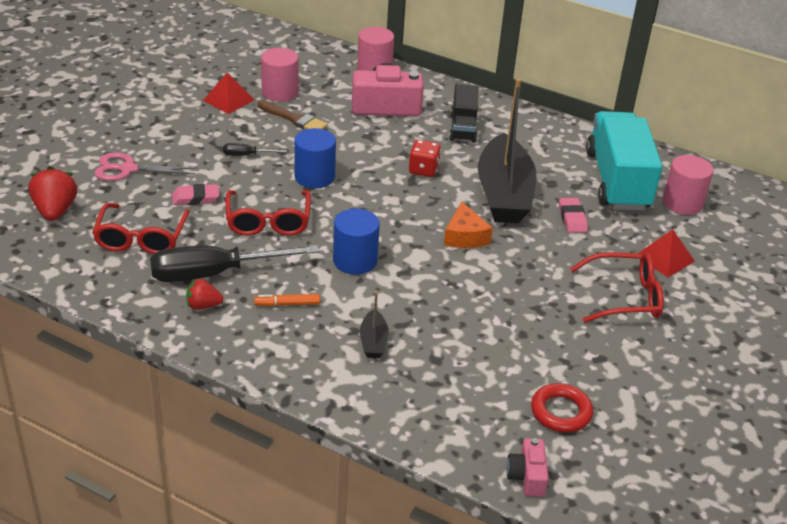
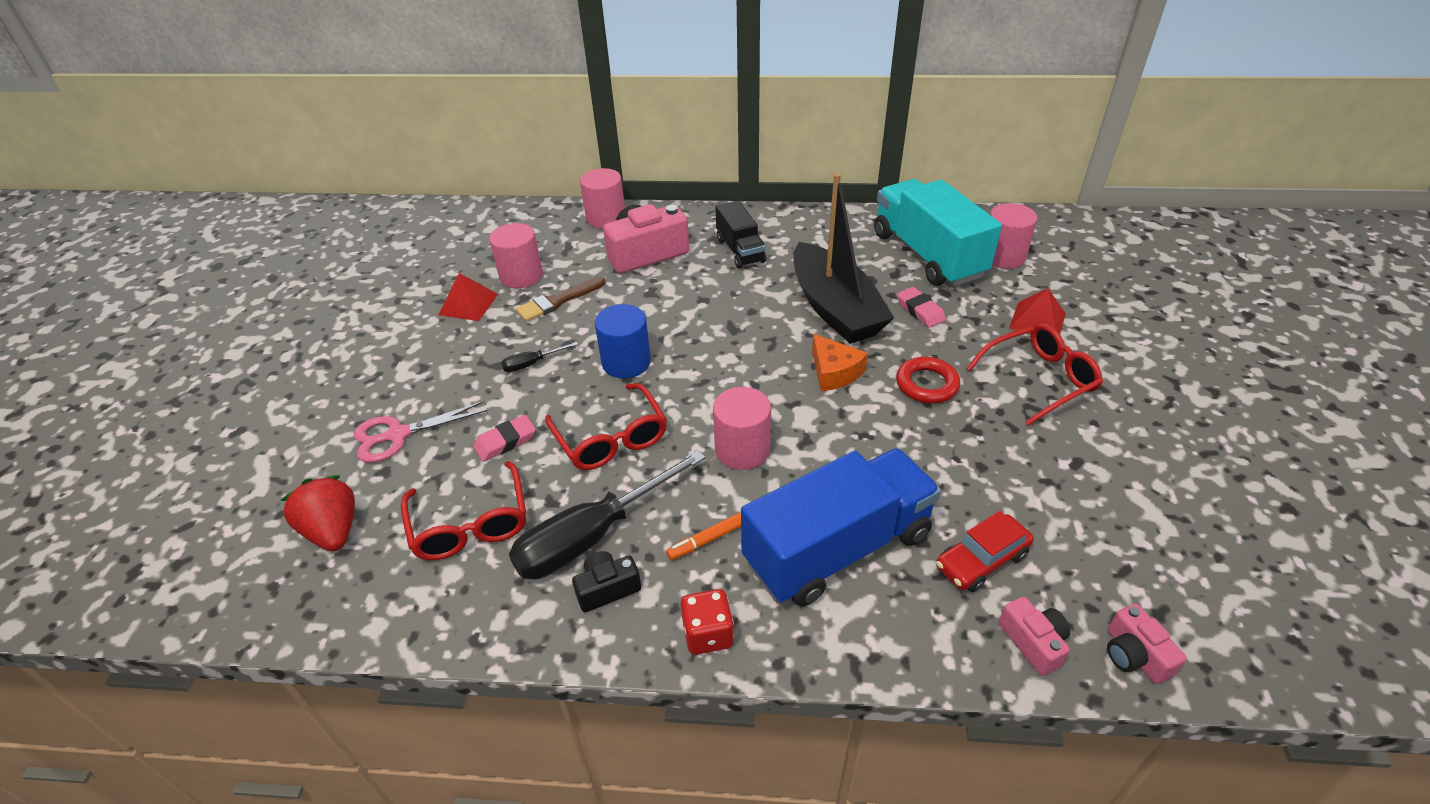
camera: 20 degrees left, 5 degrees up
(203, 306) = (607, 588): red strawberry -> black camera
(294, 119) = (558, 301): brown brush -> brown brush turned 135 degrees clockwise
(355, 261) = (742, 449): blue cylinder -> pink cylinder
(373, 341) = (837, 548): black boat -> blue truck
(423, 170) = (735, 311): red dice -> red dice (708, 634)
(462, 442) = (1033, 642): none -> pink camera
(469, 386) = (981, 561): none -> red car
(561, 412) = (1096, 549): red ring -> red ring (927, 384)

